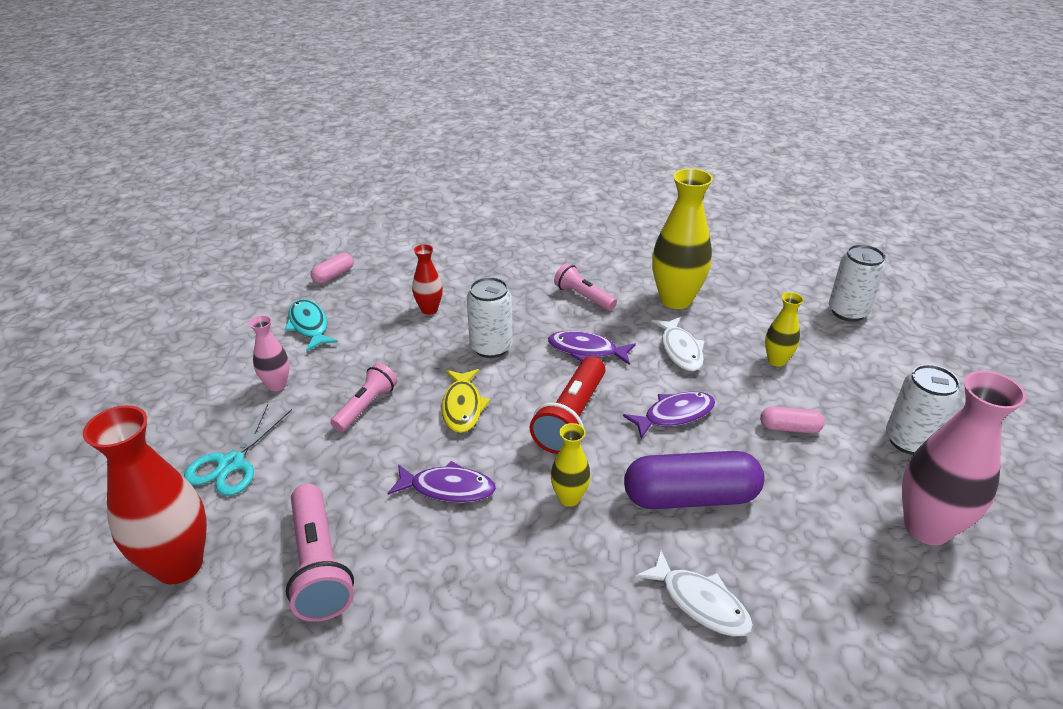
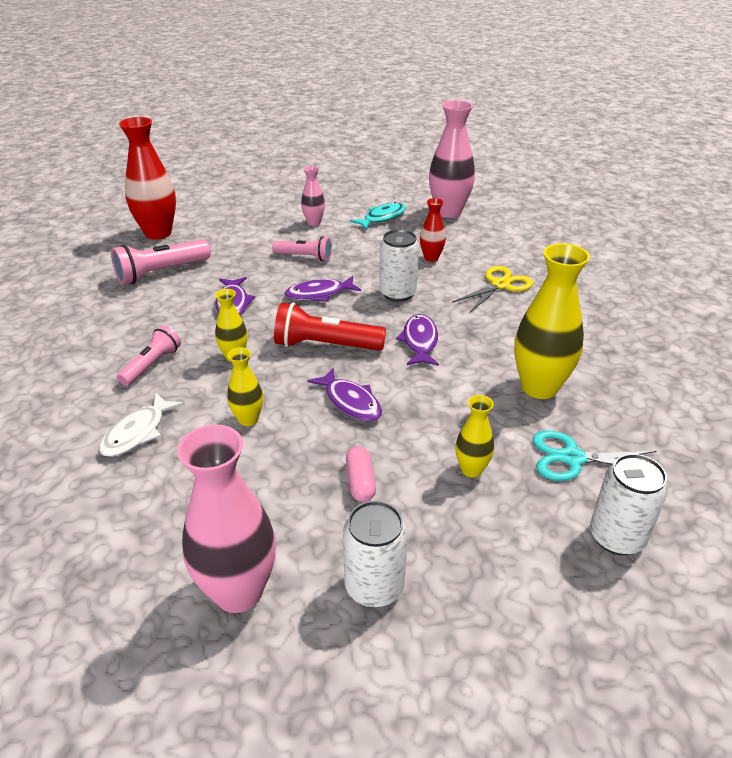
camera: 75 degrees right, 0 degrees up
(231, 464) = (237, 227): turquoise scissors -> turquoise scissors (572, 458)
(333, 275) = (448, 212): pink capsule -> pink vase
(462, 407) = (319, 294): yellow fish -> purple fish
(507, 279) = (500, 285): none -> yellow scissors
(583, 297) = (502, 329): pink flashlight -> pink flashlight (152, 365)
(680, 350) = (451, 397): white fish -> none
(690, 497) = (248, 419): purple capsule -> yellow vase

